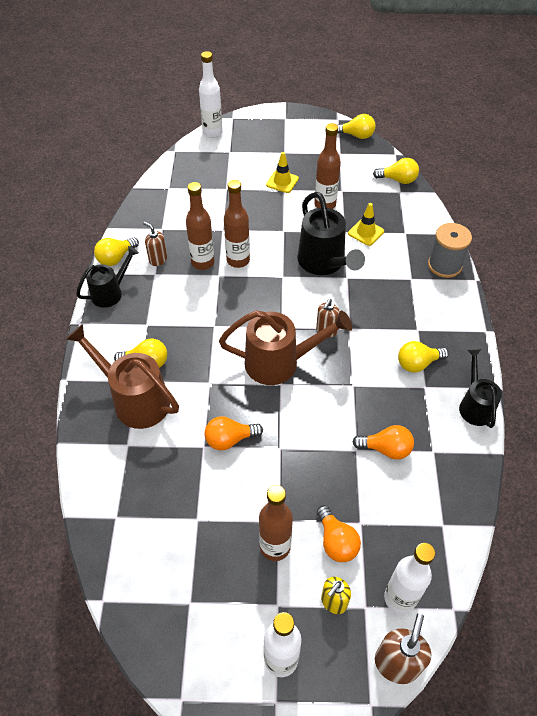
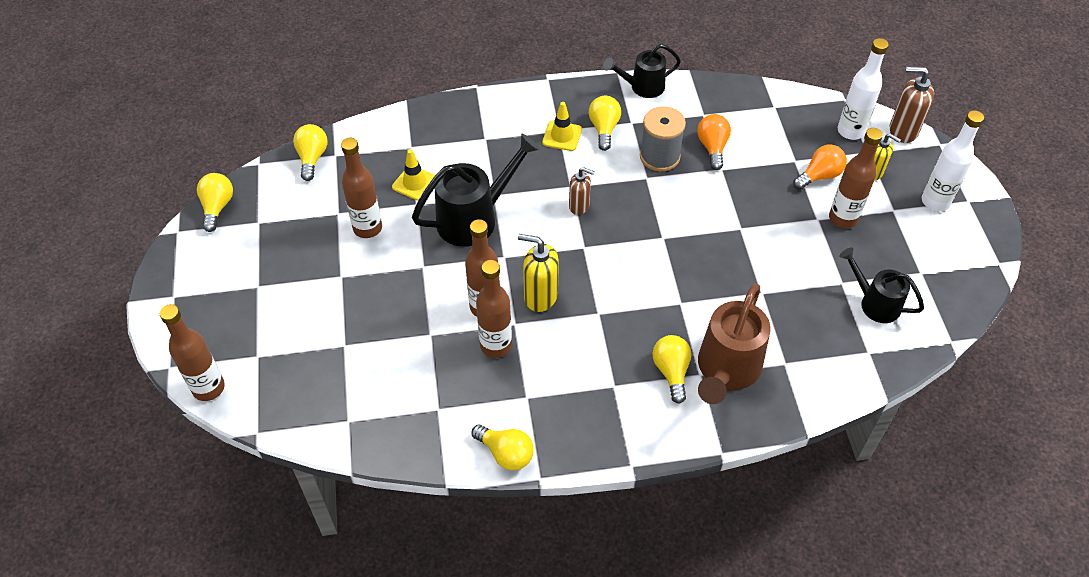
camera: 100 degrees left, 0 degrees up
(111, 292) = (570, 442): black watering can -> black watering can (874, 303)
(158, 259) = (499, 400): brown soap dispenser -> none
(212, 132) = (208, 388): white bottle -> brown bottle
(229, 439) = (745, 271): orange light bulb -> none
(239, 293) = (540, 296): none -> yellow soap dispenser
(280, 362) = (635, 242): brown watering can -> none
(282, 181) = (324, 280): yellow traffic cone -> yellow traffic cone (562, 136)
(417, 363) = (604, 129): yellow light bulb -> yellow light bulb turned 150 degrees counterclockwise
(444, 265) = (459, 111): grey spool -> grey spool (659, 156)

